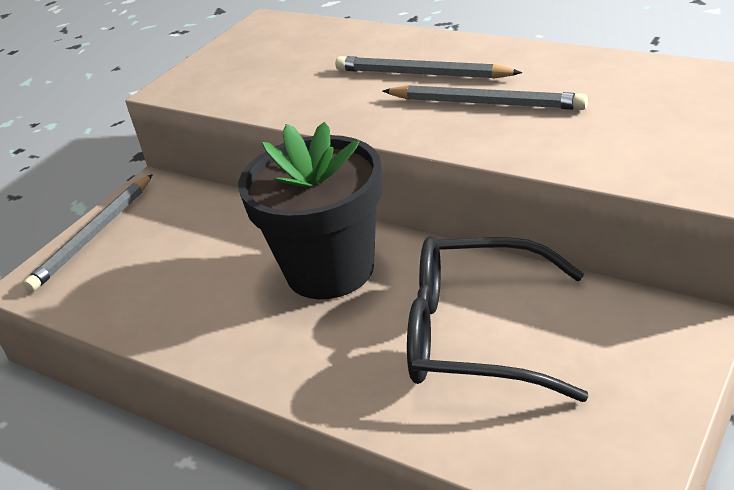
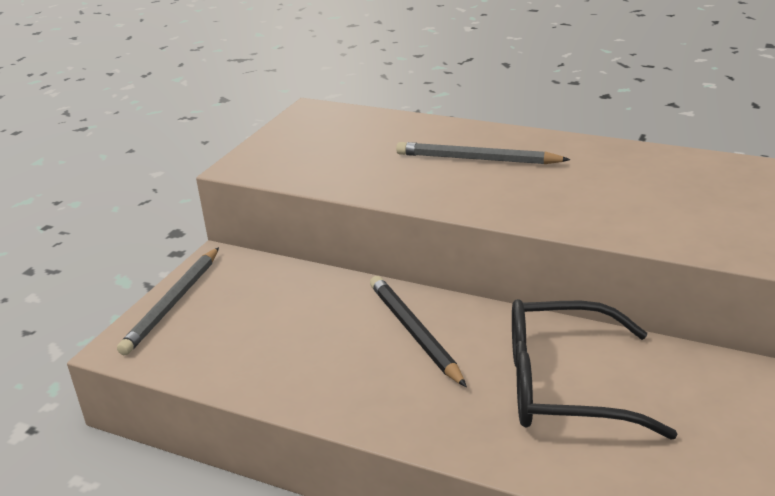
camera: 10 degrees left, 5 degrees down
(330, 270) = (414, 332): black flower pot -> black pencil
(486, 103) = (544, 185): grey pencil -> none

